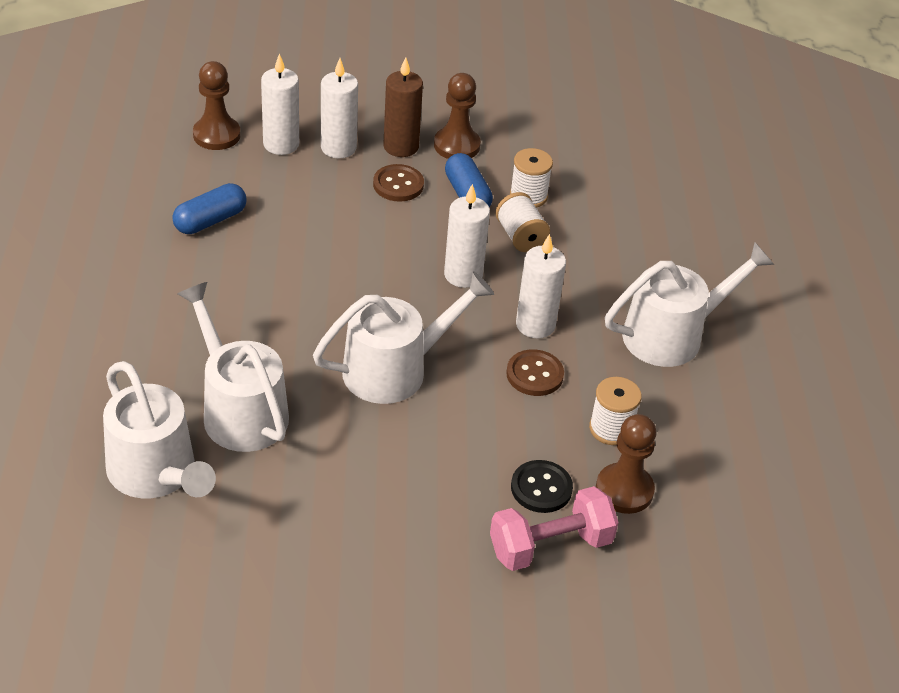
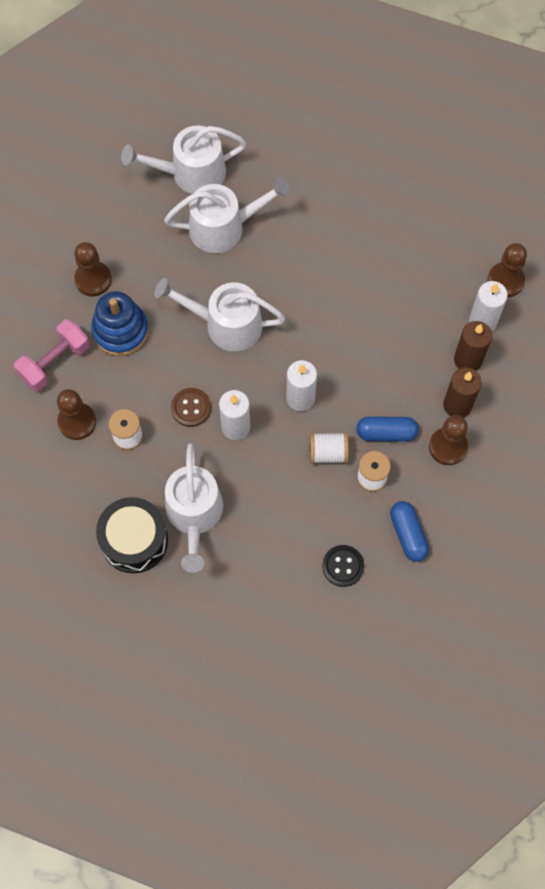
camera: 115 degrees right, 25 degrees up
(210, 220) = (408, 253): blue capsule -> blue capsule (408, 534)
(338, 148) = (468, 360): white candle -> brown candle
(393, 541) = (93, 279): none -> brown pawn
(394, 369) = (226, 324): white watering can -> white watering can turned 105 degrees clockwise
(398, 185) = (412, 388): brown button -> none
(461, 482) = (120, 330): none -> blue stacking toy
(541, 488) = (98, 374): black button -> black button (343, 566)
(550, 546) = (55, 362): pink dumbbell -> pink dumbbell turned 45 degrees clockwise
(741, 382) = (134, 540): none -> black drum

